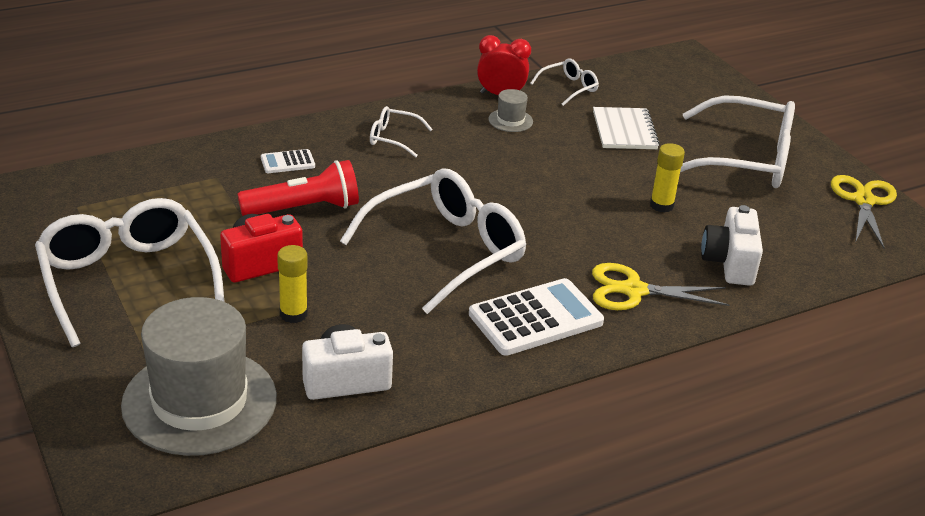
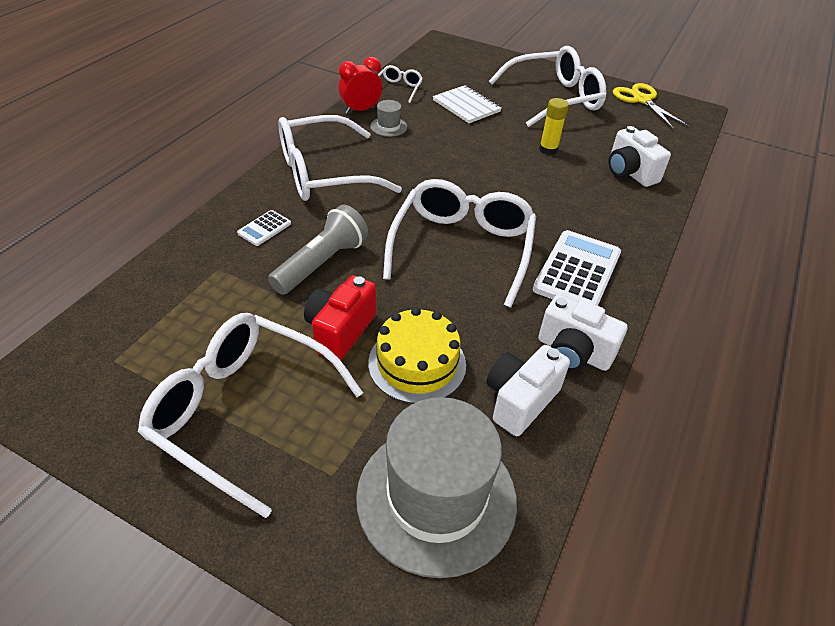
camera: 35 degrees left, 10 degrees up
(293, 314) = (417, 363): yellow glue stick -> yellow cake
(304, 209) = (322, 263): red flashlight -> grey flashlight
(393, 138) = (323, 173): white glasses -> white glasses, size x2.22
(440, 373) = (573, 352): none -> white camera
(633, 290) = (605, 219): yellow scissors -> none

